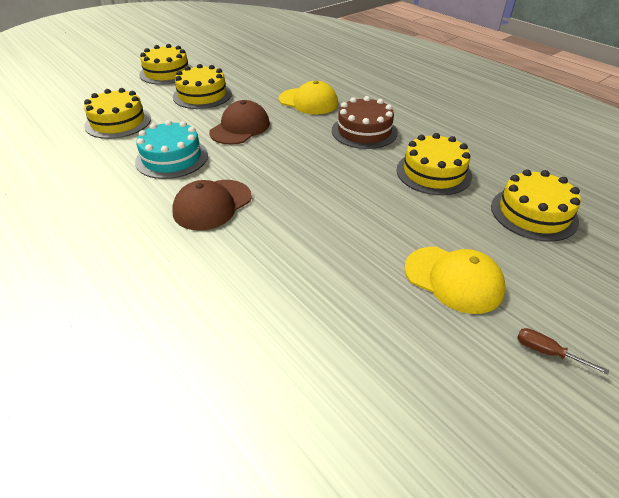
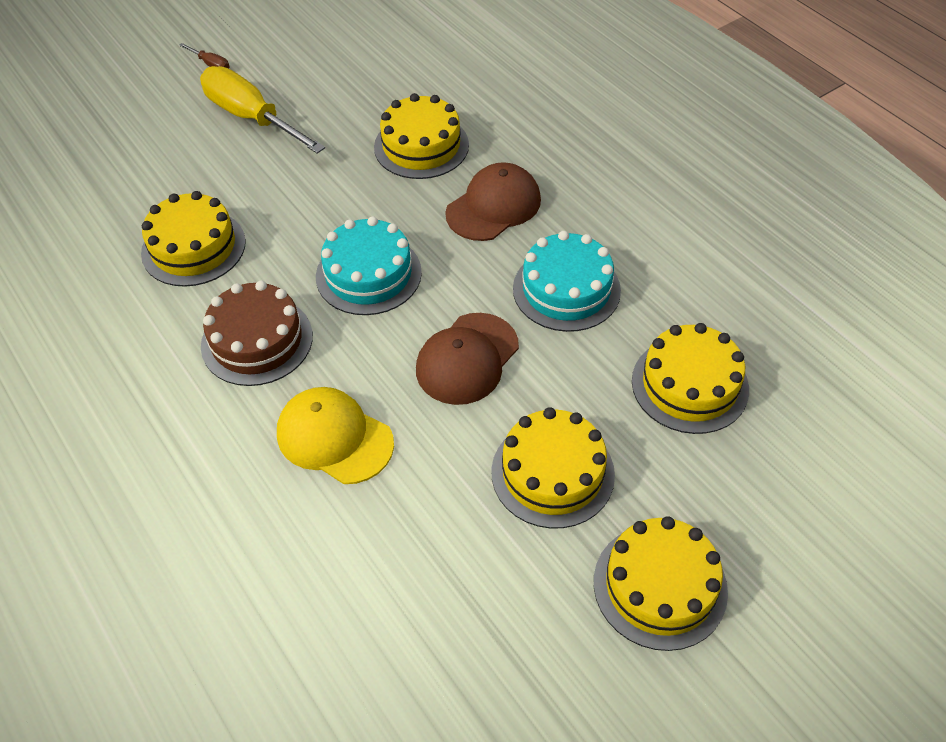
camera: 175 degrees left, 10 degrees up
(304, 162) = (368, 274): none -> turquoise cake
(453, 279) = (250, 117): yellow cap -> yellow screwdriver
(533, 213) = (113, 182): yellow cake -> yellow cake (421, 146)

